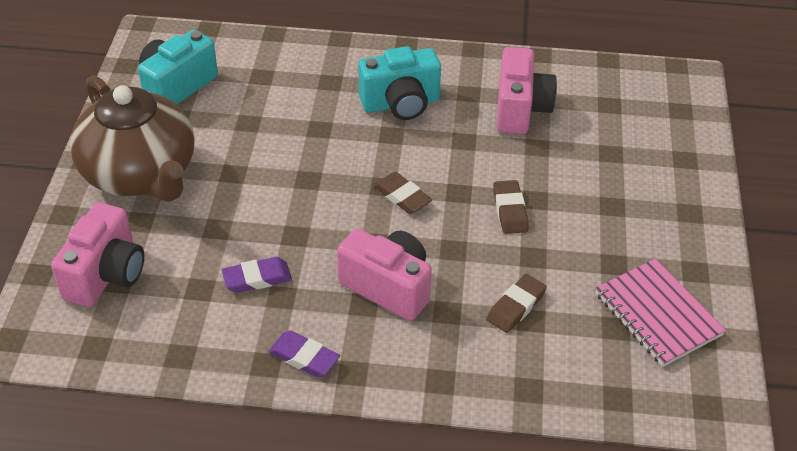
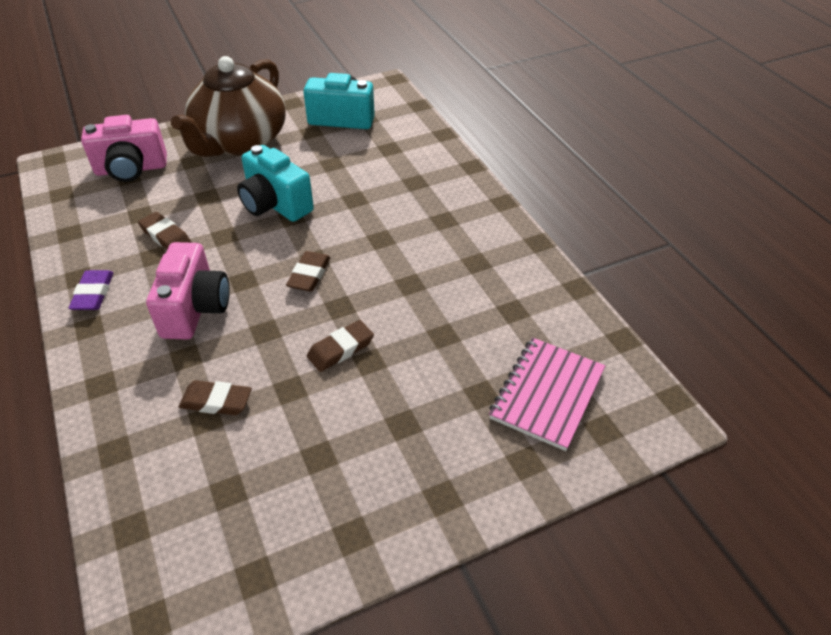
camera: 60 degrees right, 0 degrees up
(257, 278) = (165, 236): purple eraser -> brown eraser
(401, 104) = (424, 229): turquoise camera -> turquoise camera (275, 204)
(520, 109) = (485, 304): pink camera -> none
(657, 314) = (265, 522): pink notebook -> pink notebook (546, 394)

